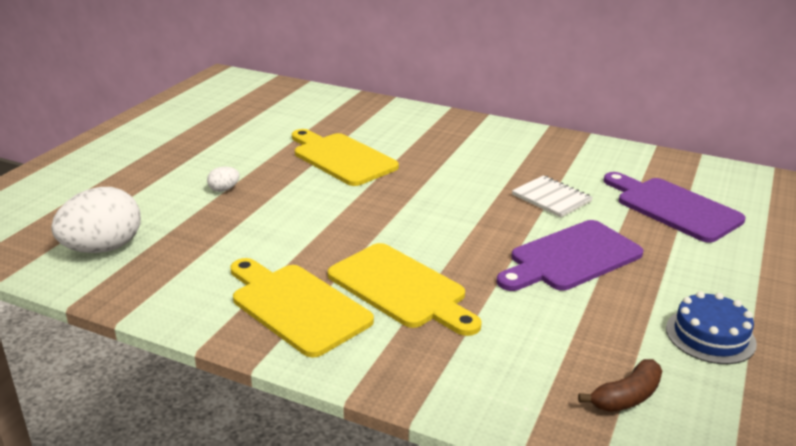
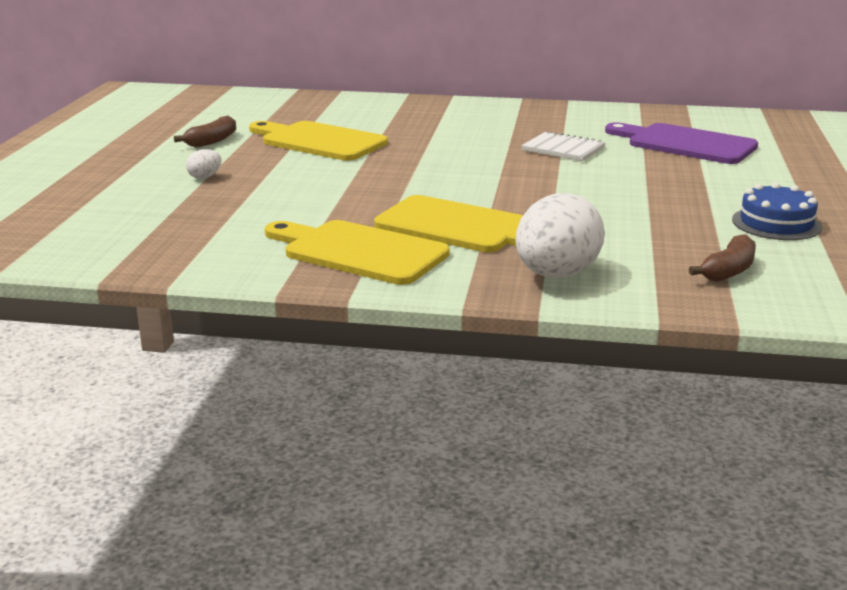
camera: 15 degrees left, 5 degrees down
(103, 248) = (101, 235): white egg -> white egg (556, 275)
(255, 146) = (212, 141): none -> brown banana
(571, 258) = (612, 187): purple cutting board -> none

